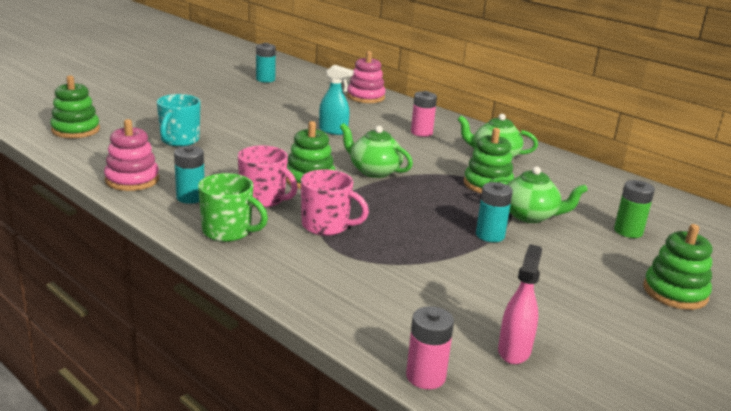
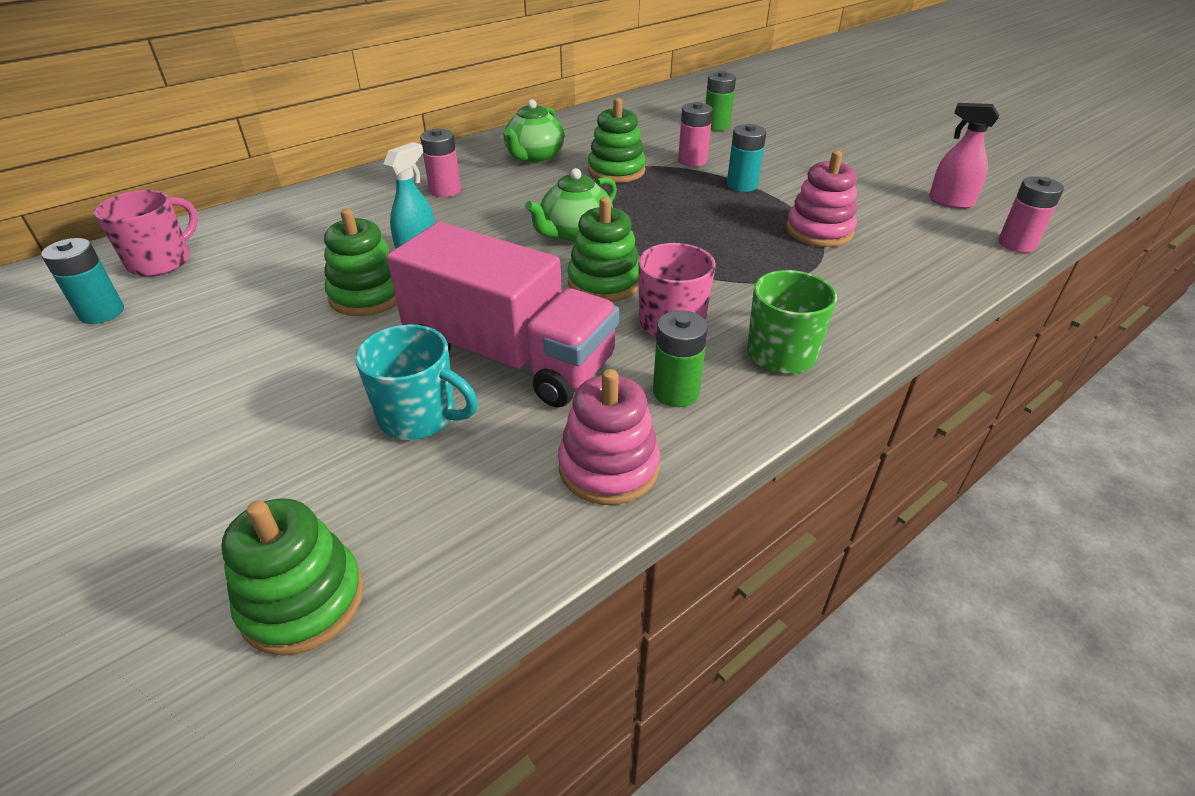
camera: 80 degrees left, 15 degrees up
(190, 197) = (676, 392): turquoise battery -> green battery
(227, 156) = (510, 357): none -> pink truck
(326, 226) = (745, 276): pink mug -> pink mug (162, 262)
(365, 97) = (274, 218): pink stacking toy -> pink stacking toy (819, 231)
(530, 216) = (692, 161): green teapot -> pink battery
(675, 292) = (821, 129): green stacking toy -> green stacking toy (367, 295)

